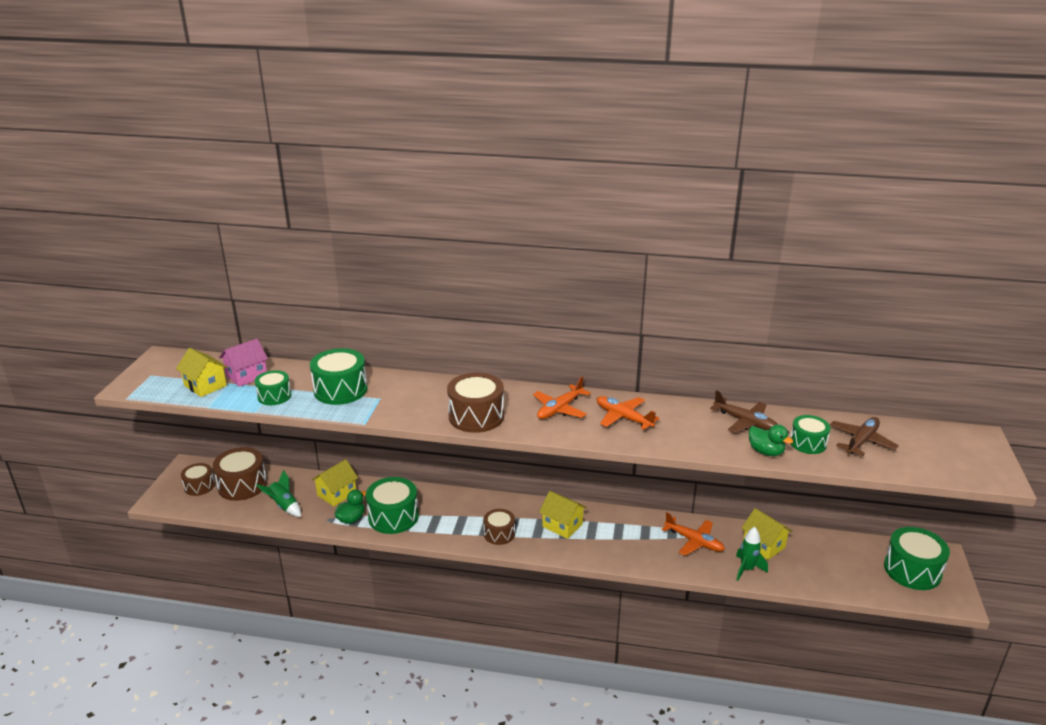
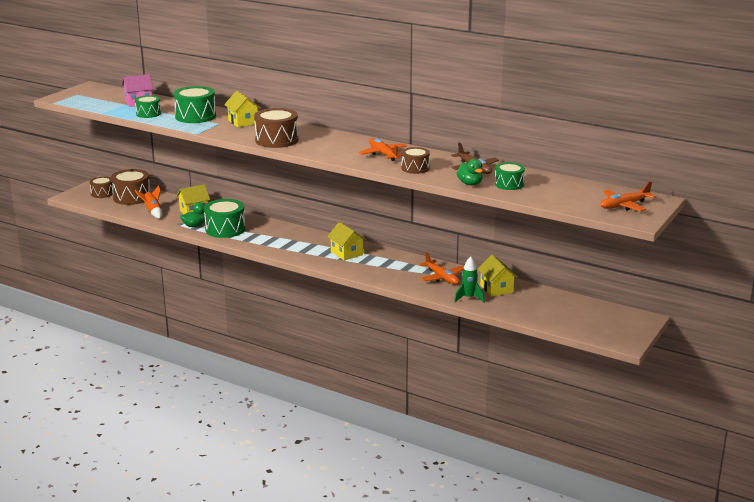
camera: 20 degrees right, 5 degrees down
(205, 386) = (107, 103): yellow house -> yellow house (243, 122)
(284, 506) = (152, 212): green rocket -> orange rocket
(499, 534) = (295, 250): brown drum -> brown drum (415, 168)
(560, 409) = (341, 144): orange plane -> orange plane (624, 205)
(861, 441) = (553, 189): brown plane -> none
(912, 570) = (607, 321): green drum -> none

